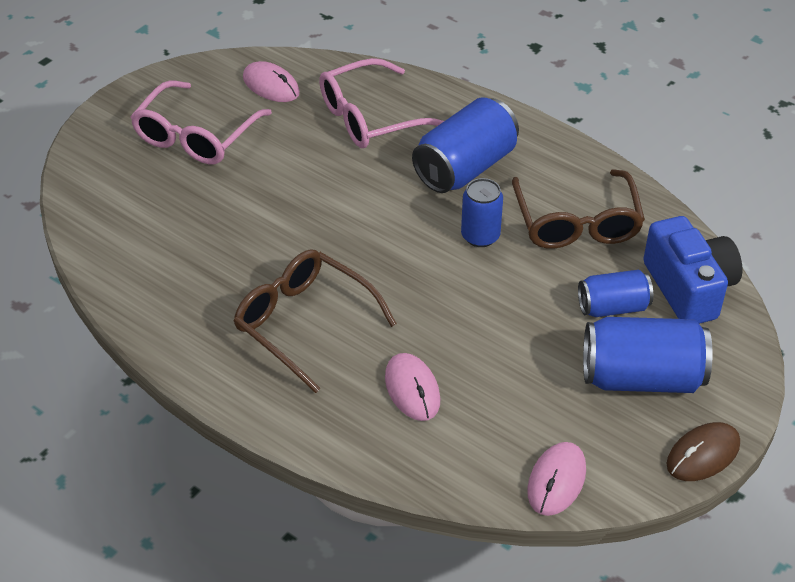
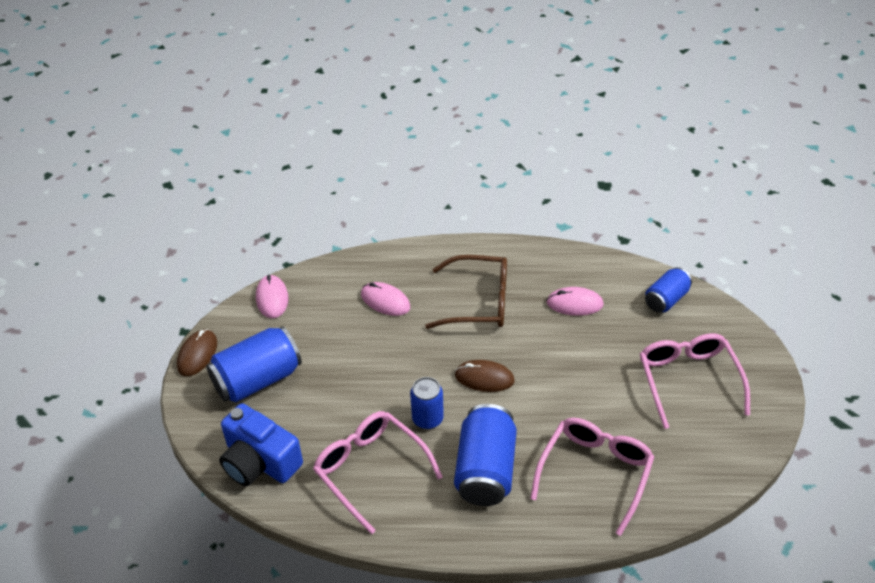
camera: 145 degrees right, 0 degrees up
(271, 85) = (696, 456): pink mouse -> pink mouse (574, 303)
(384, 241) = (484, 378): none -> brown mouse
(577, 223) = (370, 470): brown glasses -> pink glasses
(613, 307) = (303, 417): blue can -> blue can (666, 299)

